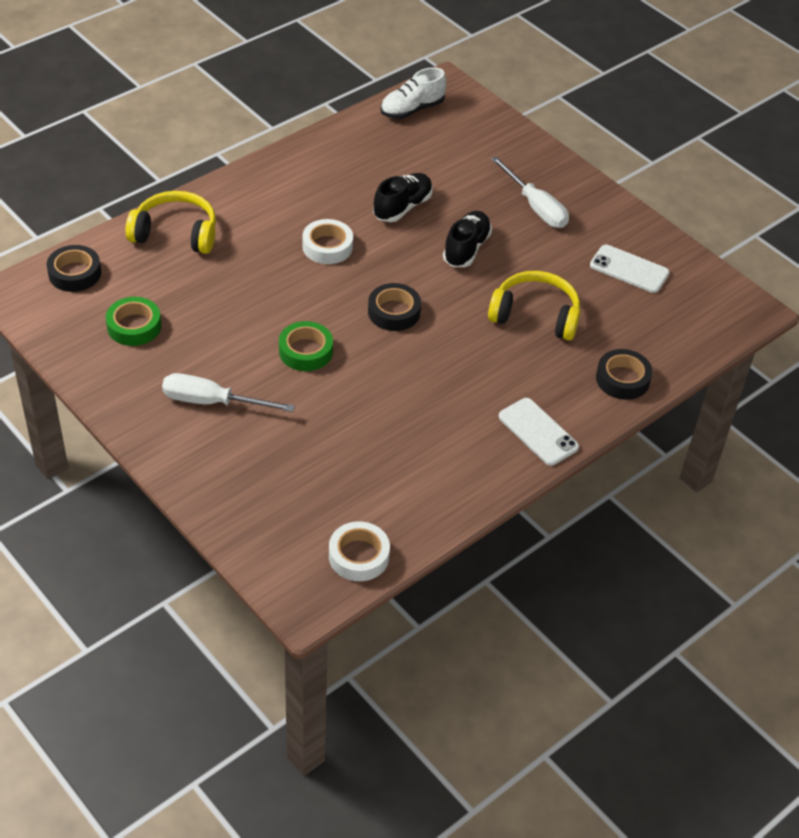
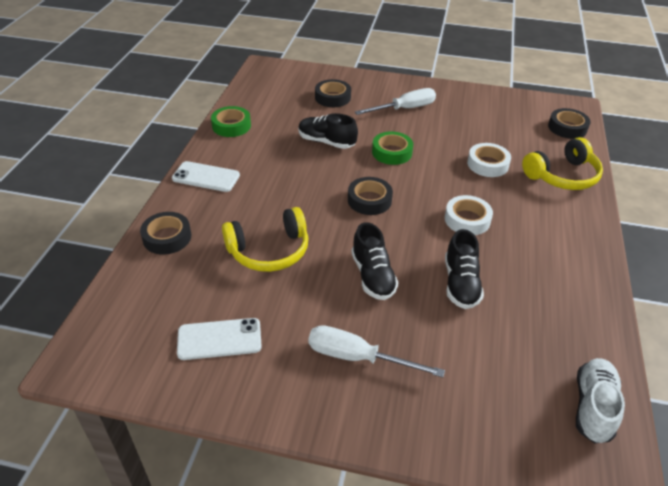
camera: 145 degrees right, 5 degrees down
(134, 326) = (495, 120): green tape -> green tape (231, 126)
(277, 474) = (332, 97): none -> black tape
(359, 556) = (256, 87): white tape -> white tape (487, 164)
(361, 406) = (326, 142): none -> black shoe

